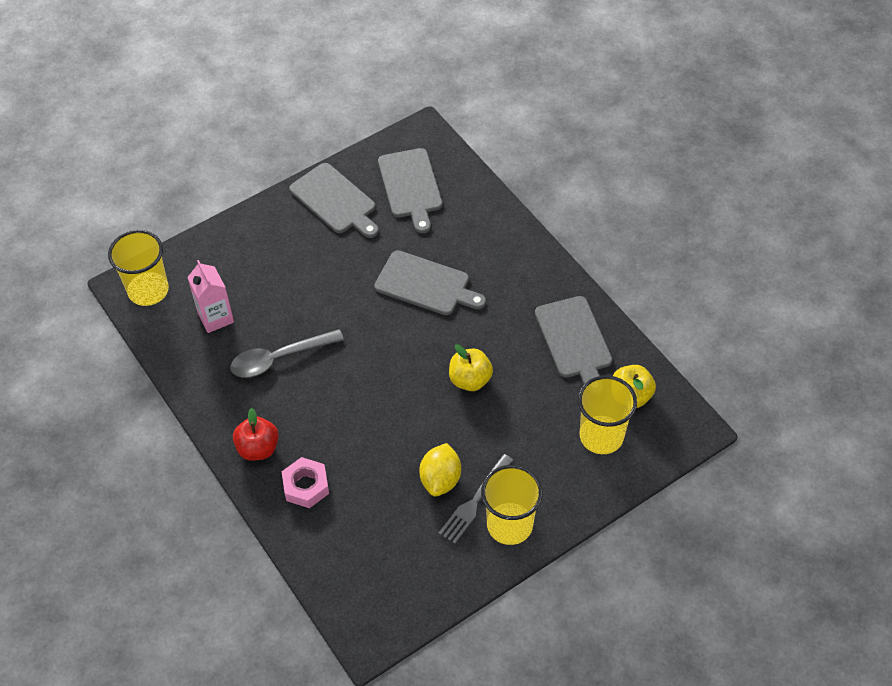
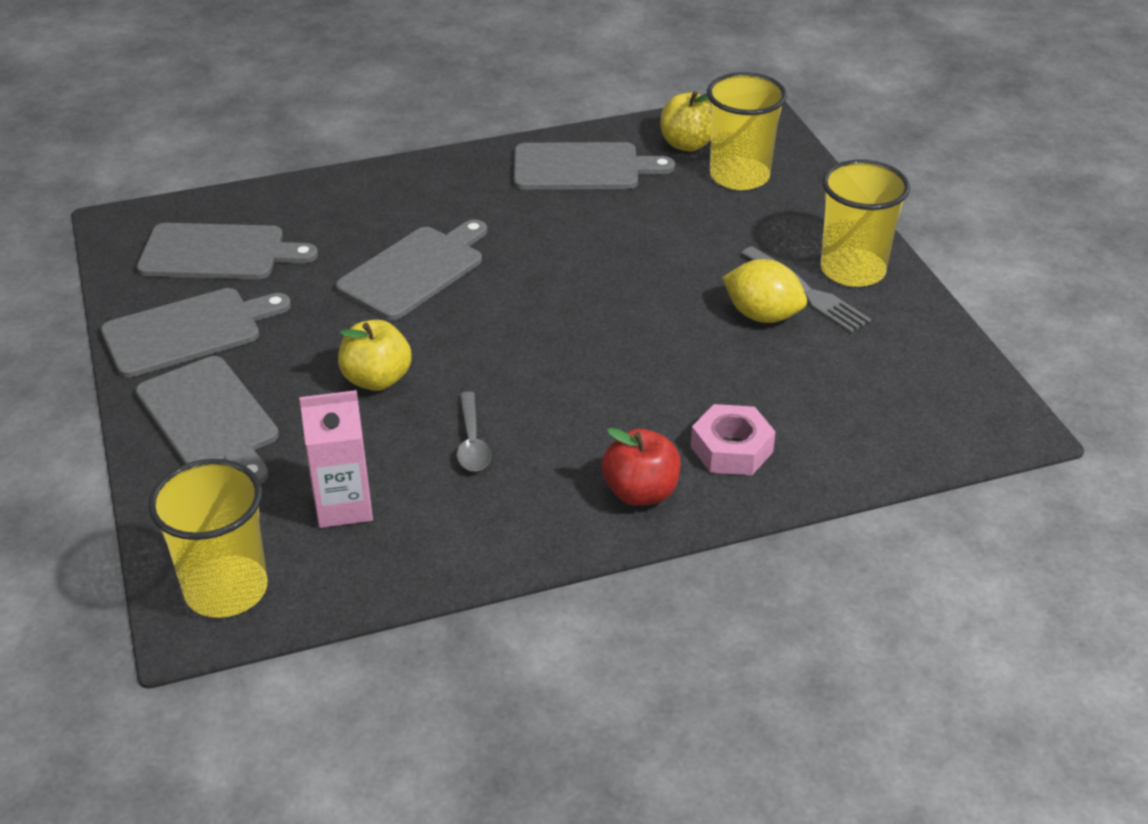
camera: 75 degrees left, 15 degrees down
(267, 238) = (210, 419): none -> grey cutting board
(279, 358) = (472, 442): grey spoon -> grey spoon, size x0.61
(470, 380) = (605, 261): yellow apple -> yellow apple (377, 379)

